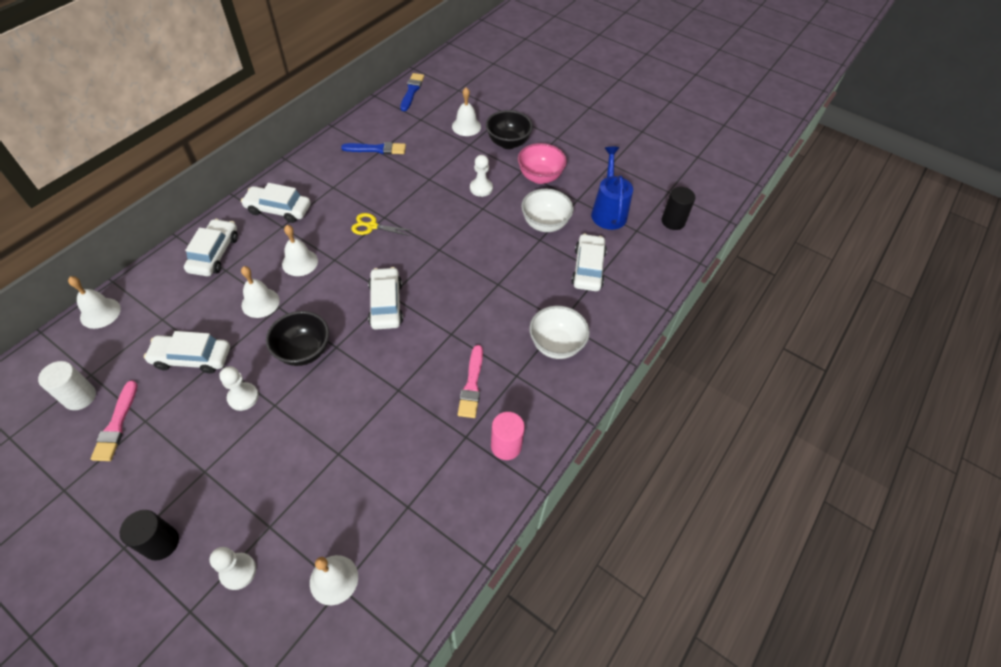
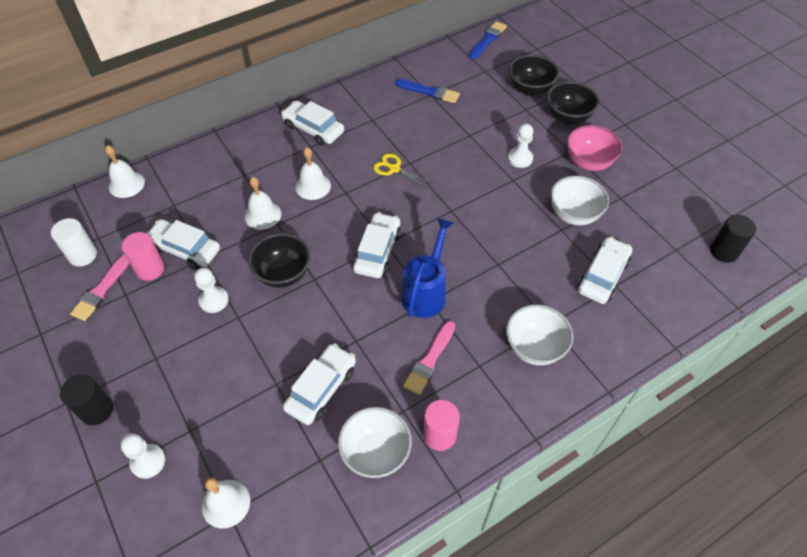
camera: 25 degrees right, 0 degrees up
(162, 388) = (150, 269): none -> pink cylinder
(214, 253) = (241, 156): white car -> white car (321, 388)
(456, 482) = (375, 453): none -> white bowl
(466, 126) = (530, 89): white bell -> black bowl
(608, 211) = (651, 219): blue watering can -> blue watering can (426, 292)

